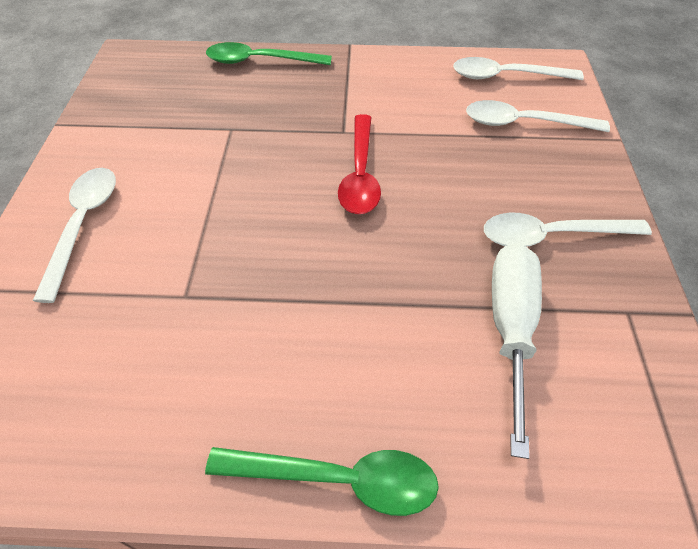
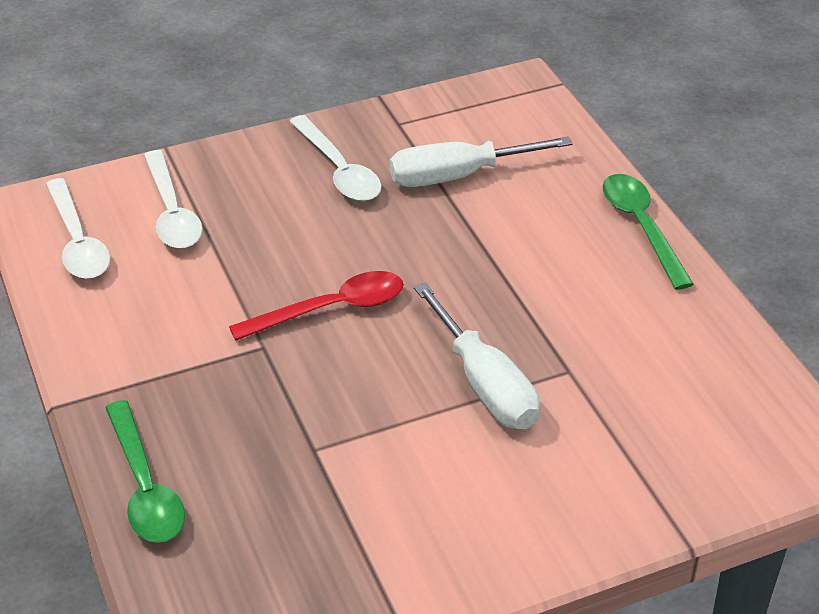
camera: 115 degrees left, 10 degrees down
(83, 225) = (547, 496): white spoon -> none
(215, 233) = (484, 384): none -> white screwdriver

